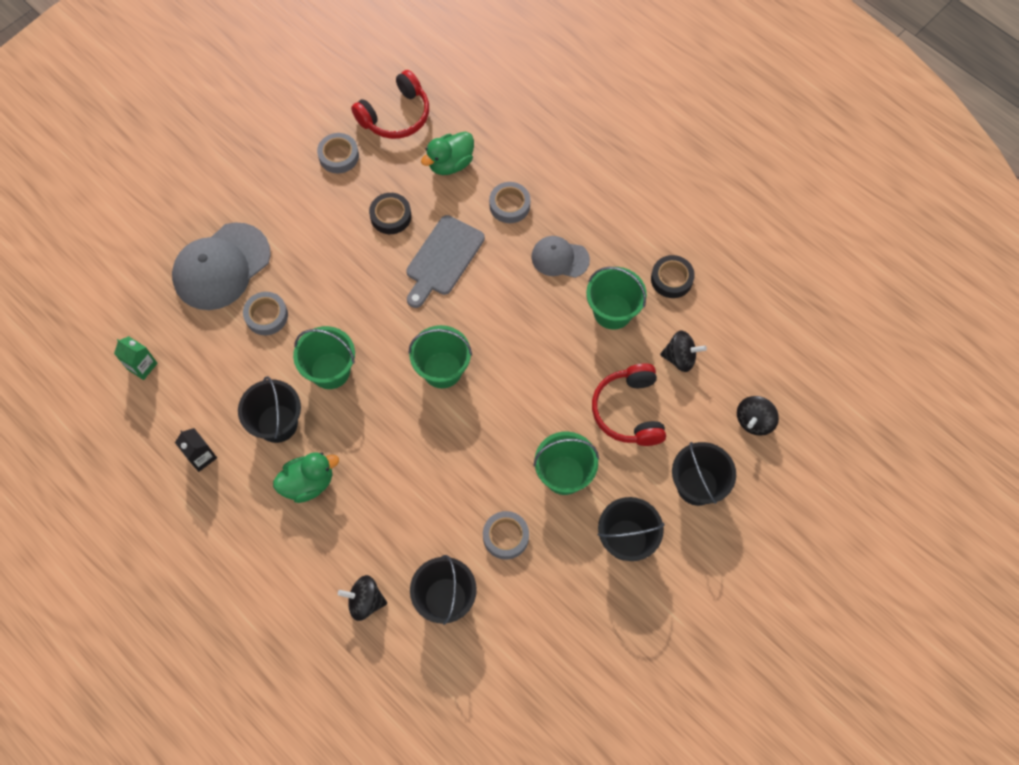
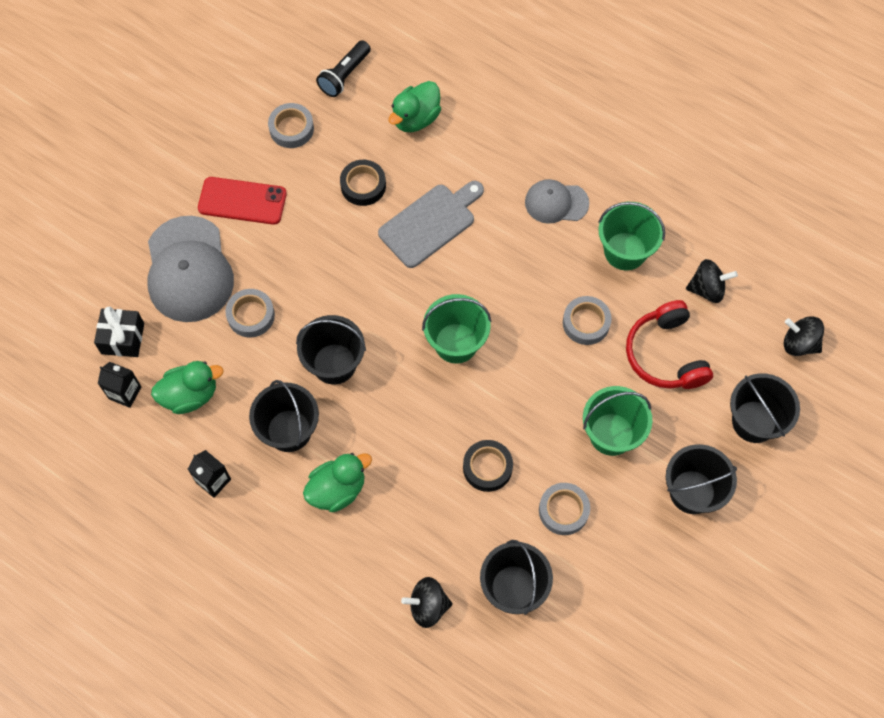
camera: 10 degrees left, 0 degrees up
(142, 366) = (125, 393): green carton -> black carton
(151, 318) = (123, 338): none -> black gift
(198, 377) = (190, 395): none -> green duck
(221, 266) = (189, 270): grey cap -> grey cap turned 45 degrees counterclockwise
(281, 213) = (242, 201): none -> red phone
(330, 370) = (334, 364): green bucket -> black bucket
(396, 116) = (344, 75): red headphones -> black flashlight
(443, 259) = (430, 223): grey cutting board -> grey cutting board turned 150 degrees counterclockwise
(509, 205) = (490, 154): grey tape -> grey tape (586, 323)
(671, 279) = (680, 206): black tape -> black tape (487, 467)
(754, 421) = (799, 343): black spinning top -> black spinning top turned 90 degrees clockwise

